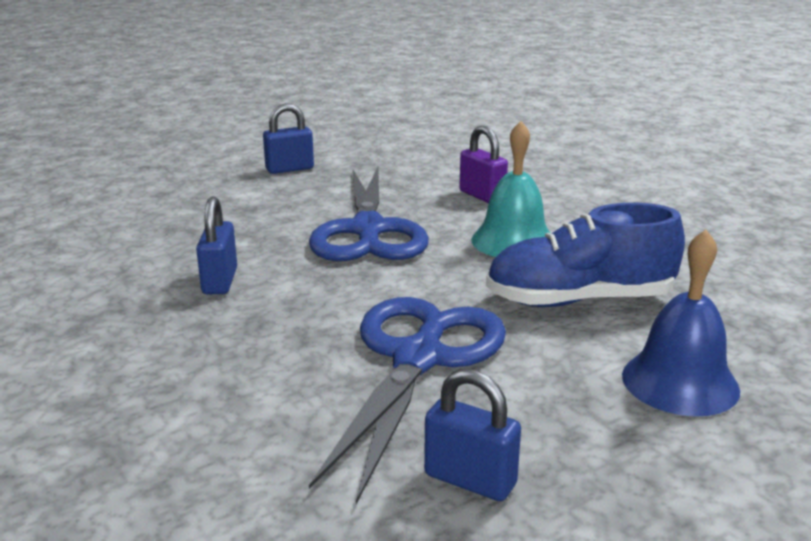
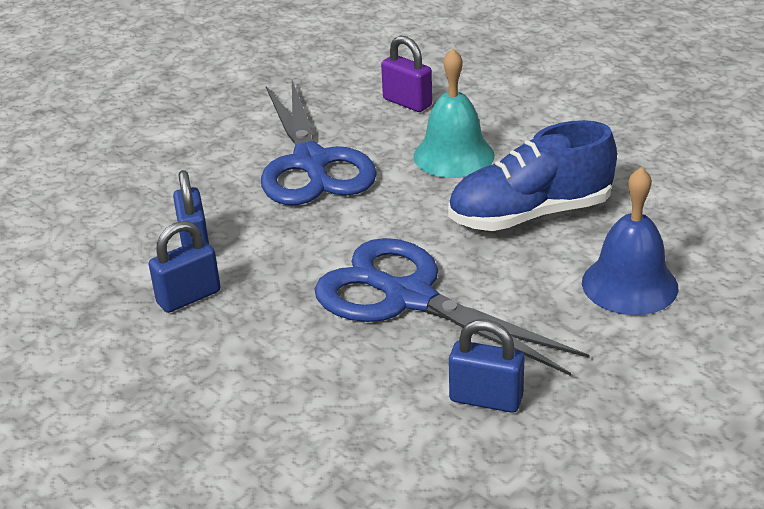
camera: 10 degrees left, 10 degrees up
(289, 169) = (198, 93): blue padlock -> blue padlock (188, 297)
(418, 359) = (409, 298): blue scissors -> blue scissors turned 60 degrees counterclockwise

